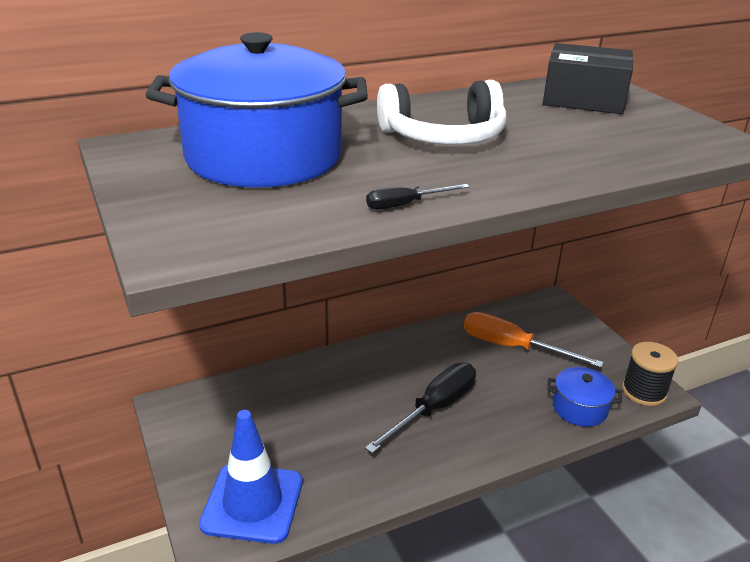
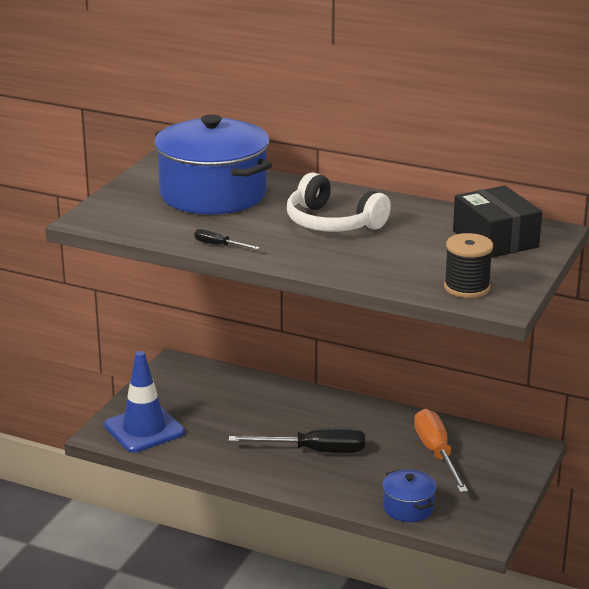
camera: 50 degrees right, 5 degrees down
(644, 391) = (475, 529): black spool -> black spool (466, 288)

